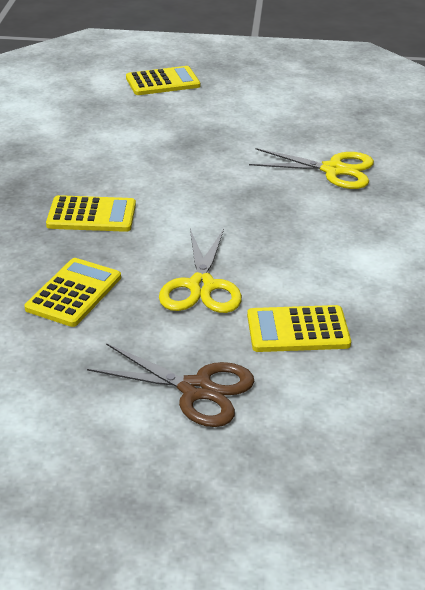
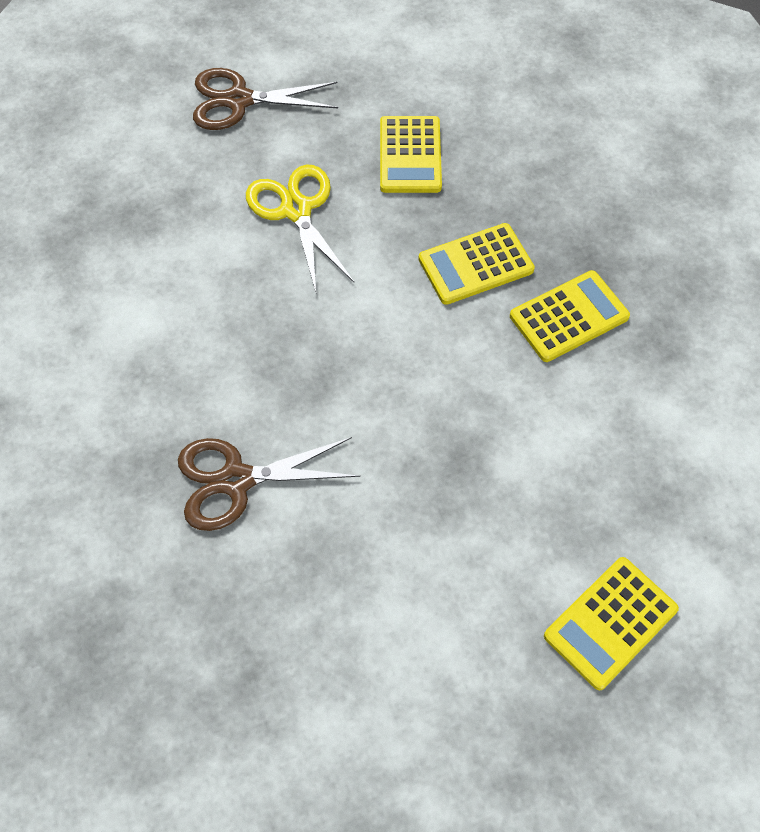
camera: 155 degrees right, 25 degrees up
(298, 330) = (179, 192): yellow calculator -> yellow calculator (569, 316)
(333, 170) = (236, 480): yellow scissors -> brown scissors

